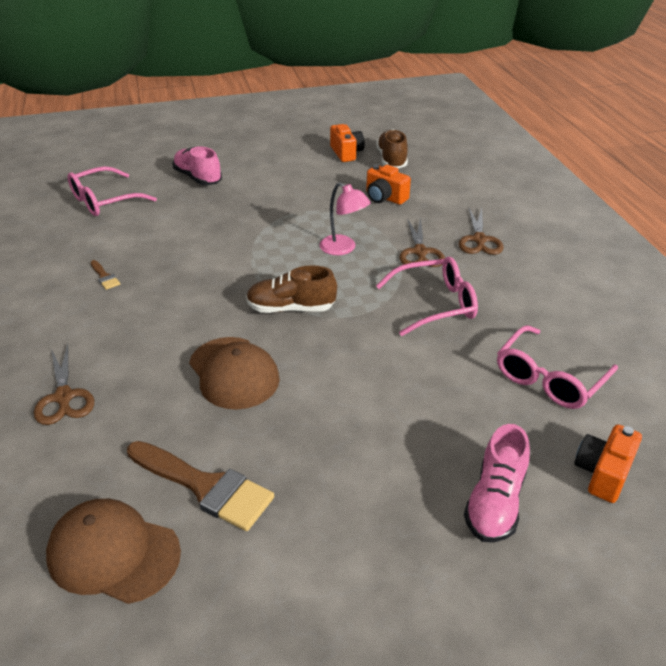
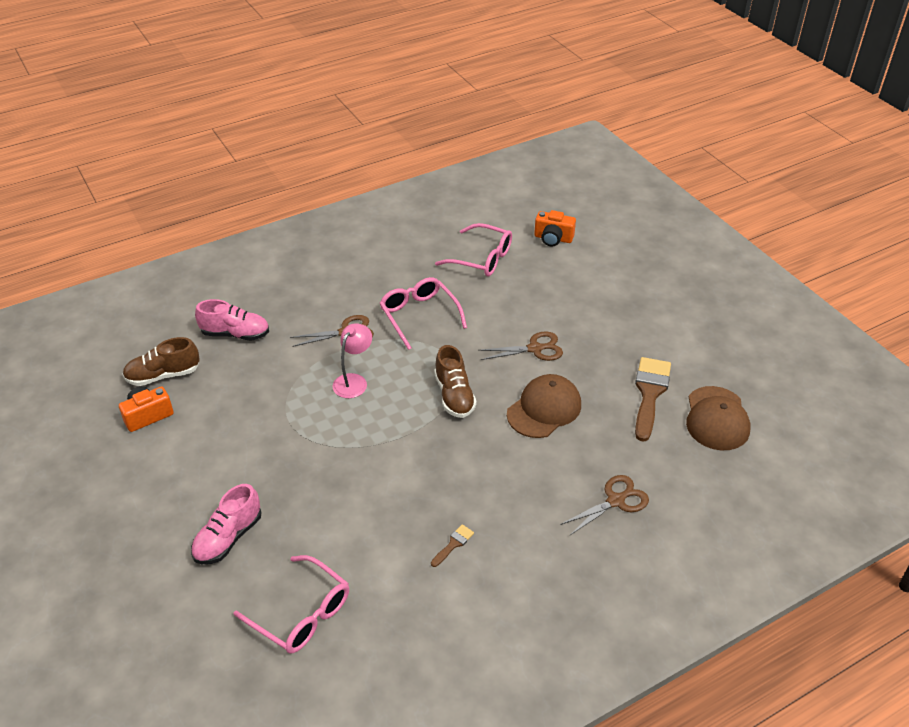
camera: 105 degrees left, 5 degrees up
(385, 197) = (251, 368): orange camera -> none
(479, 240) = (317, 300): brown scissors -> brown scissors (534, 349)
(495, 502) = (594, 275): pink shoe -> pink shoe (235, 334)

